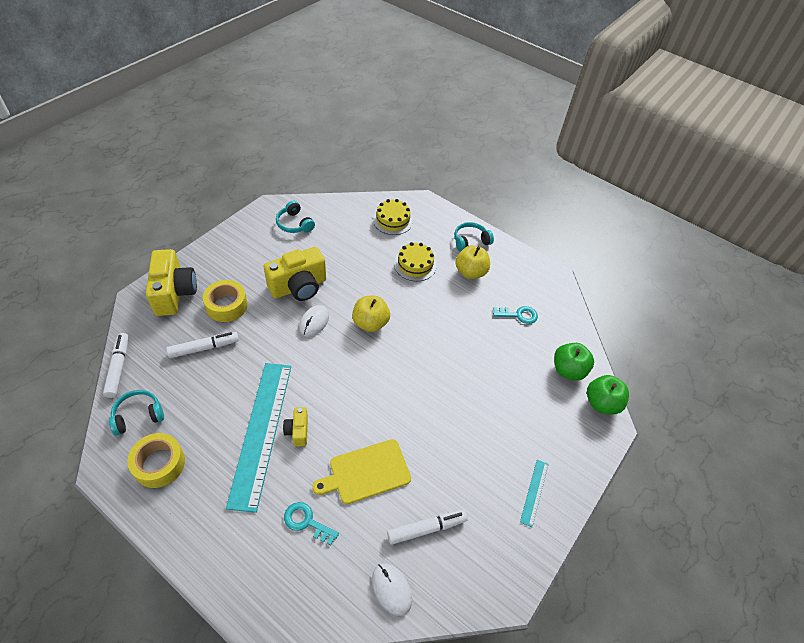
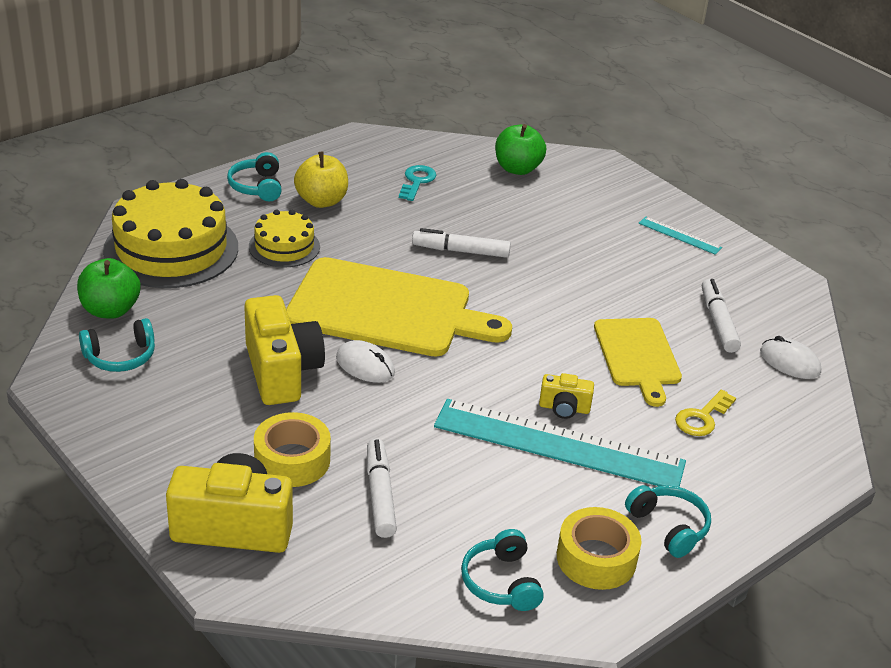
camera: 75 degrees left, 15 degrees down
(119, 368) = (392, 607): white marker -> white marker (460, 251)
(190, 505) = (669, 527): none -> turquoise headphones
(306, 522) = (702, 417): turquoise key -> yellow key
(370, 323) = (387, 310): yellow apple -> yellow cutting board
(391, 589) = (789, 362): white mouse -> white mouse turned 60 degrees clockwise
(392, 220) = (171, 249): yellow cake -> yellow cake, size x1.85
(601, 403) = (571, 160): green apple -> green apple (110, 310)

